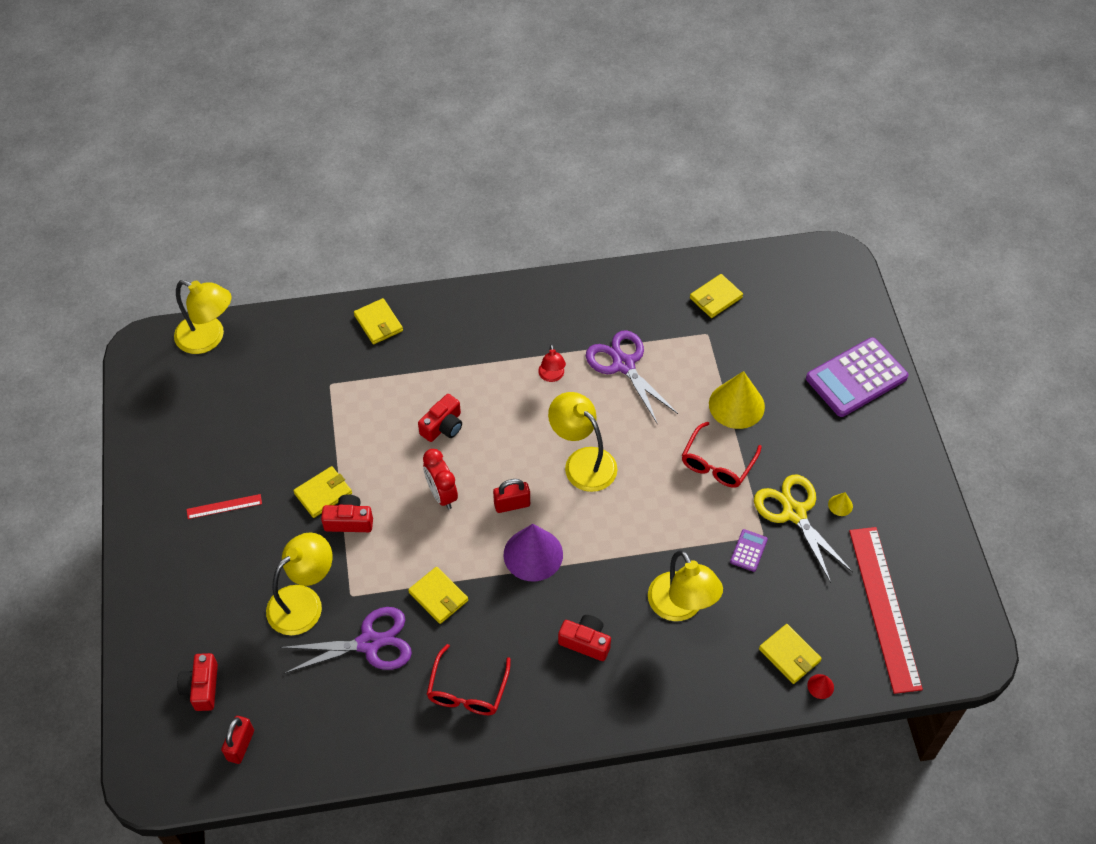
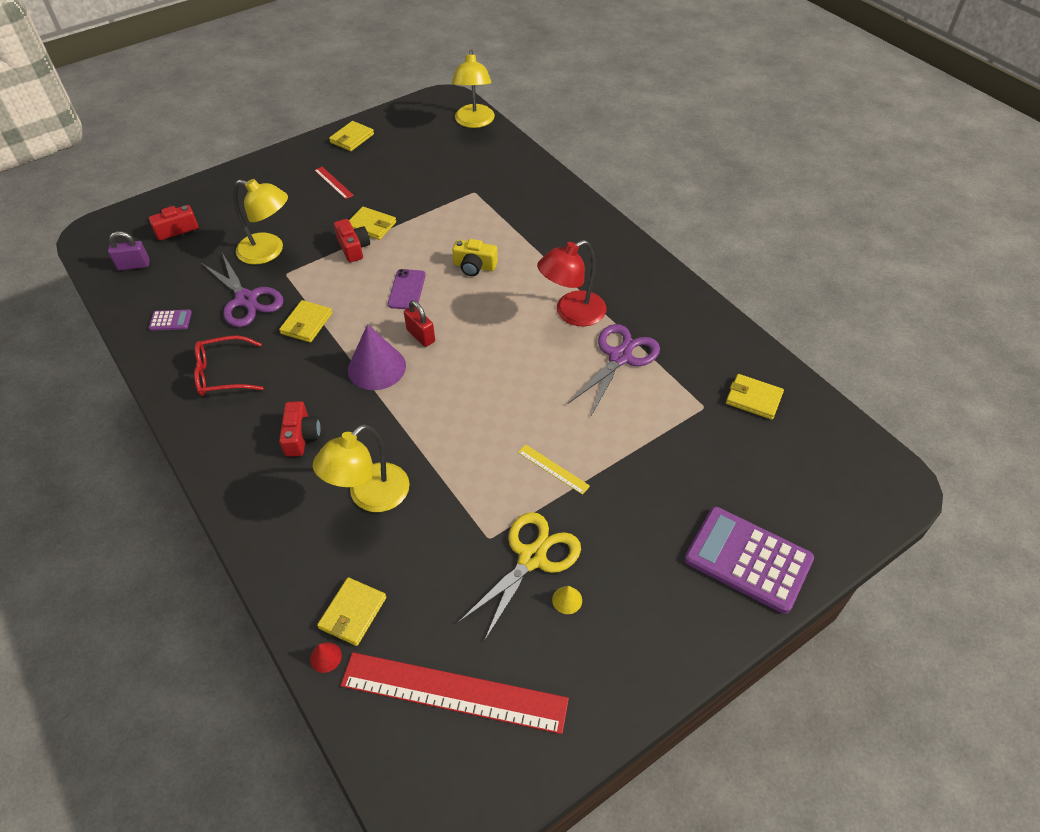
camera: 65 degrees right, 5 degrees down
(240, 745) = (134, 265): red padlock -> purple padlock
(378, 323) = (550, 195): yellow wallet -> yellow wallet (352, 138)
(442, 494) = (407, 290): red clock -> purple phone
(443, 426) = (474, 266): red camera -> yellow camera
(552, 376) = (571, 313): red lamp -> red lamp, size x1.92
(582, 462) = (493, 366): yellow lamp -> none
(717, 463) = (553, 469): red glasses -> yellow ruler
(736, 405) = (634, 461): yellow cone -> none
(748, 550) = (463, 531): purple calculator -> purple calculator (170, 320)
(884, 608) = (454, 692): red ruler -> red ruler turned 45 degrees clockwise

